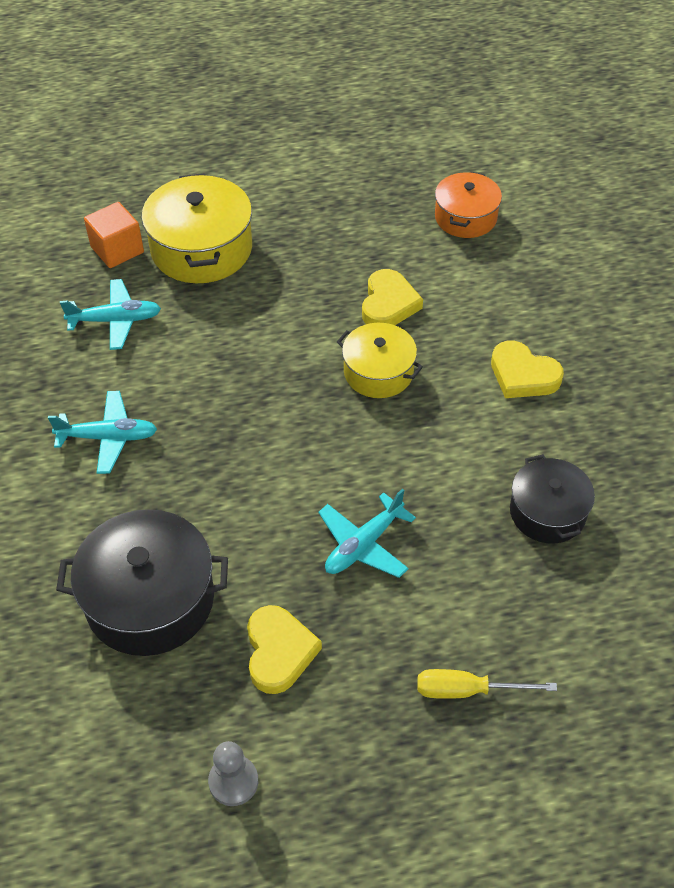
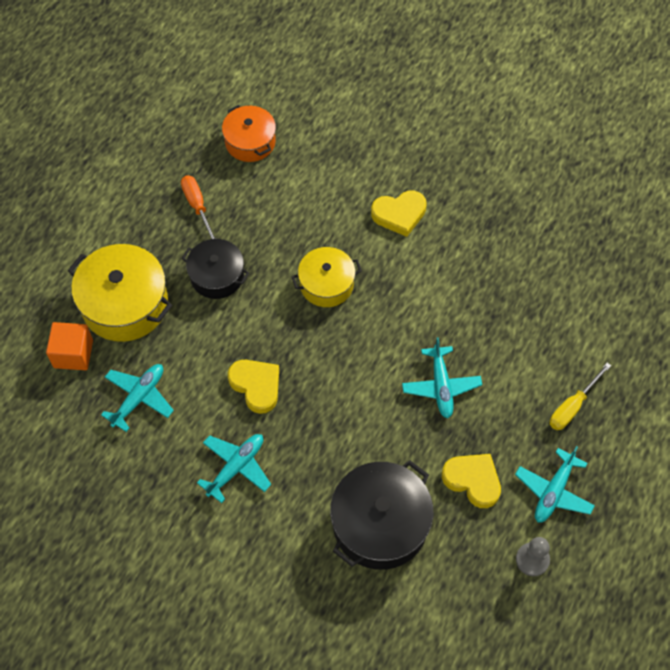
camera: 50 degrees left, 10 degrees up
(340, 745) = (554, 491): none -> turquoise plane
(355, 229) = (197, 206): none -> orange screwdriver
(388, 304) = (279, 238): yellow heart -> yellow heart (256, 386)
(547, 512) = (500, 280): black pot -> black pot (217, 276)

